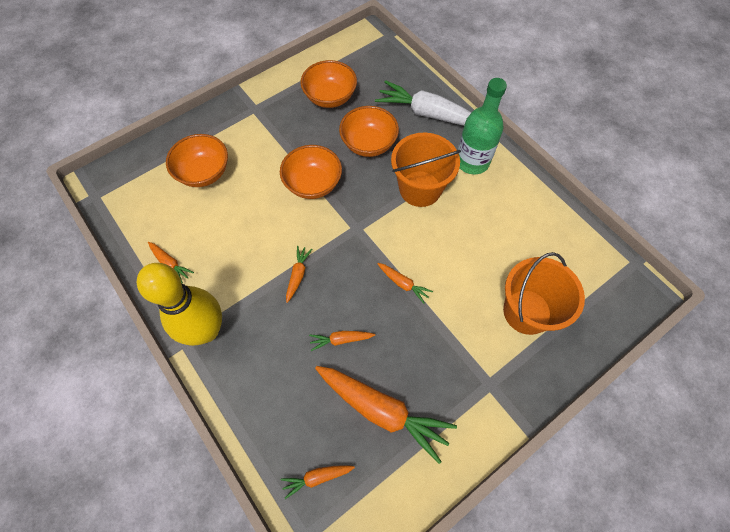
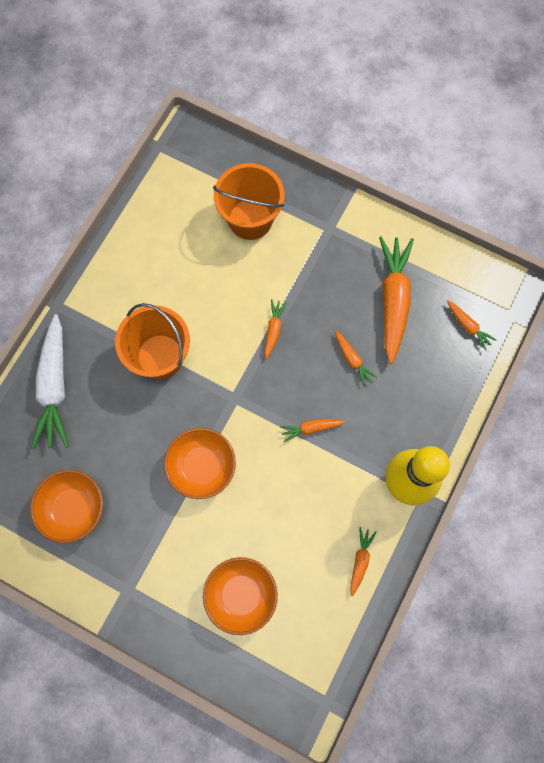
camera: 115 degrees left, 10 degrees up
(368, 144) = (124, 433): orange bowl -> none
(472, 161) = (103, 318): green bottle -> none

